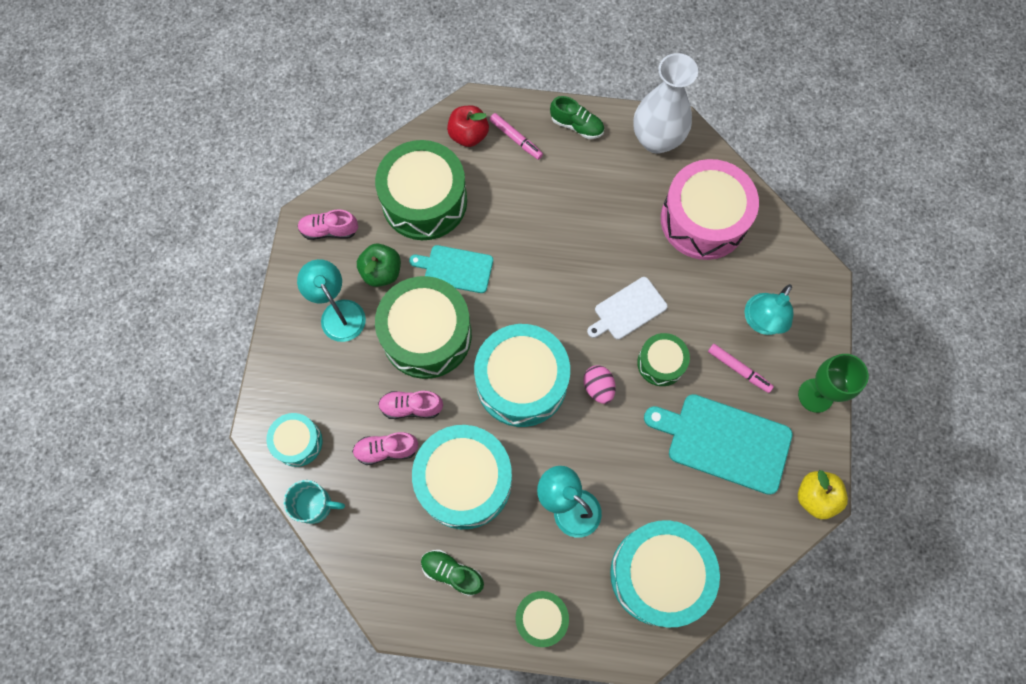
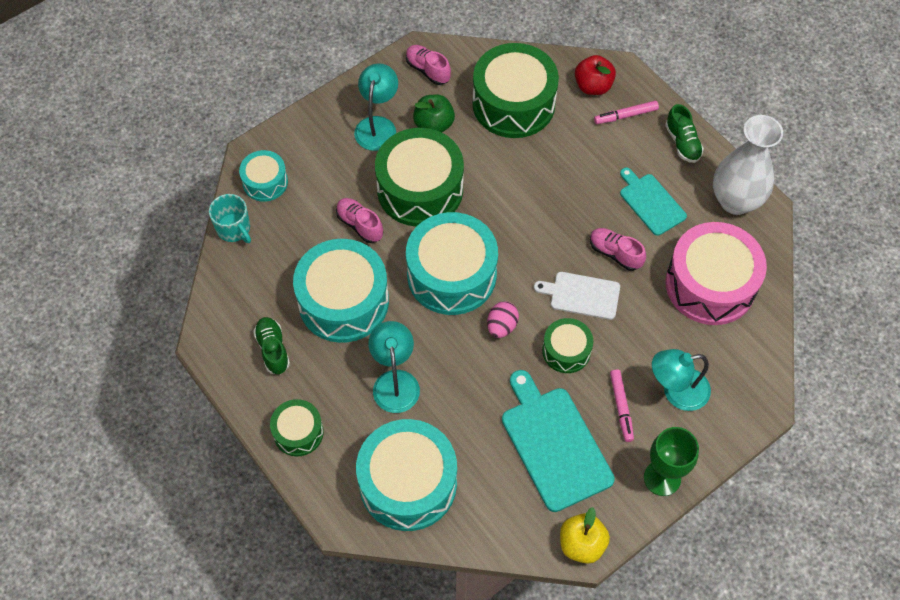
camera: 45 degrees right, 10 degrees down
(386, 450) = (315, 237): pink shoe -> pink shoe (615, 253)
(455, 268) = (487, 164): turquoise cutting board -> turquoise cutting board (650, 202)
(516, 139) = (625, 116): pink marker -> pink marker turned 75 degrees clockwise

